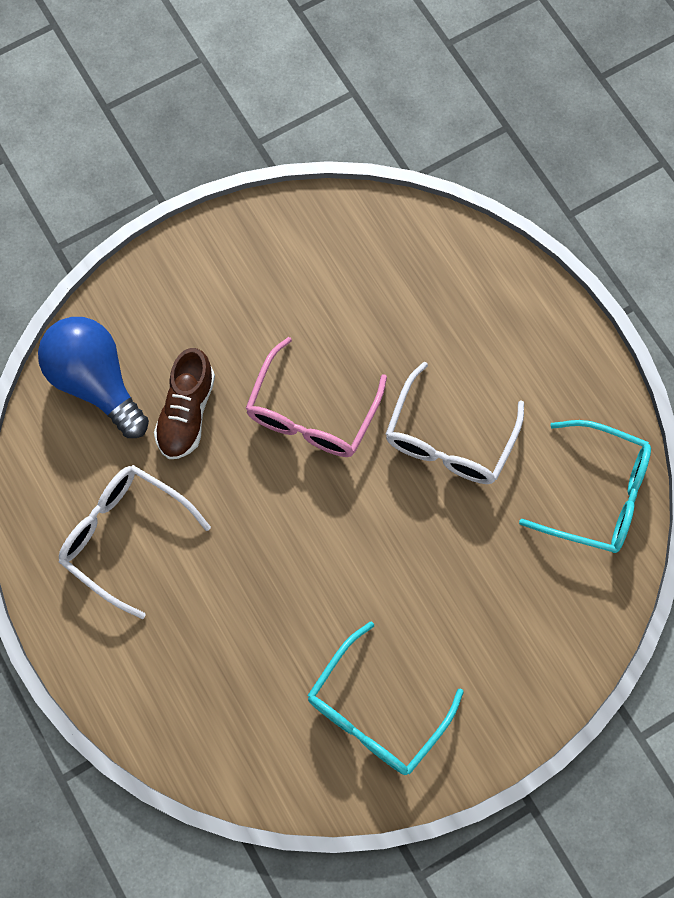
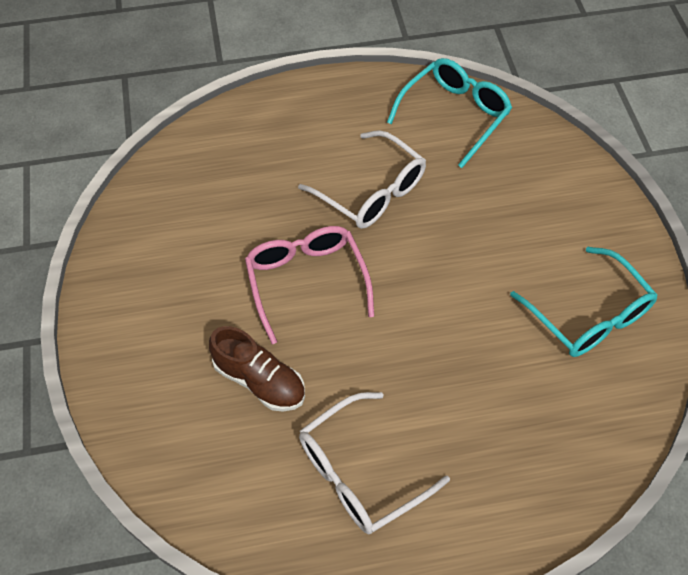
camera: 70 degrees left, 15 degrees down
(96, 382) = (190, 452): blue light bulb -> none
(311, 414) = (306, 281): pink glasses -> pink glasses turned 150 degrees counterclockwise

